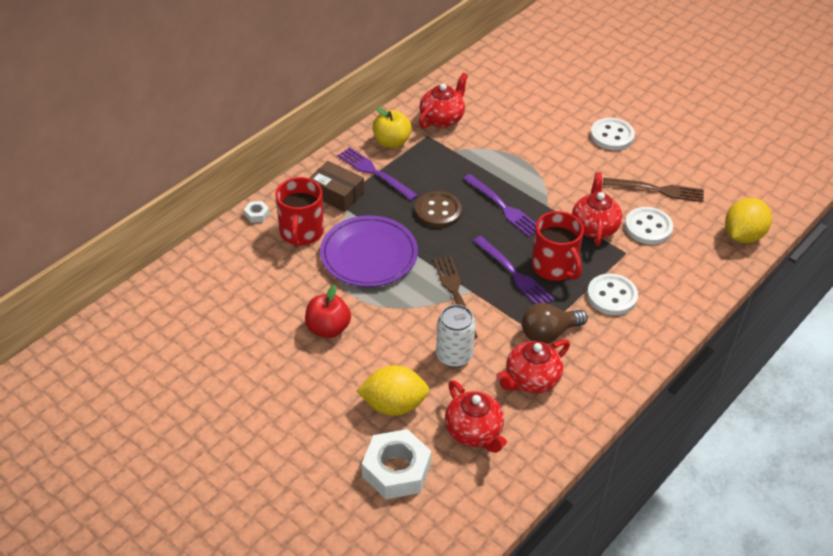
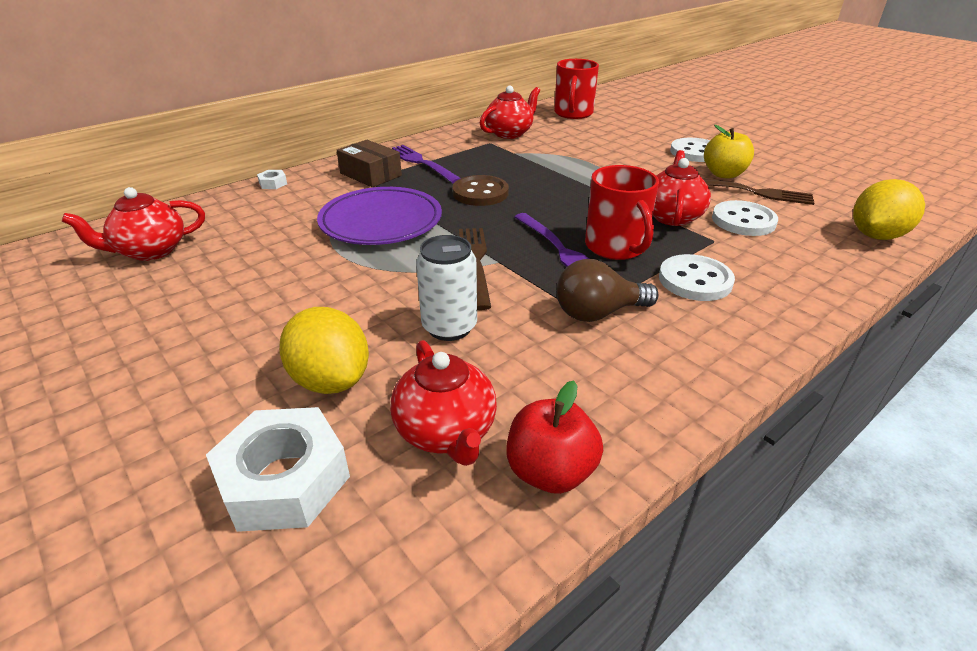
camera: 10 degrees right, 10 degrees down
(301, 232) = (313, 199): red mug -> red mug (573, 113)
(328, 328) = (288, 283): red apple -> red apple (550, 472)
(391, 142) = (449, 145): yellow apple -> yellow apple (723, 174)
(393, 405) = (331, 380): yellow lemon -> yellow lemon turned 45 degrees clockwise
(504, 207) = (560, 195): purple fork -> none
(531, 380) = (561, 367): red teapot -> red teapot (151, 251)

